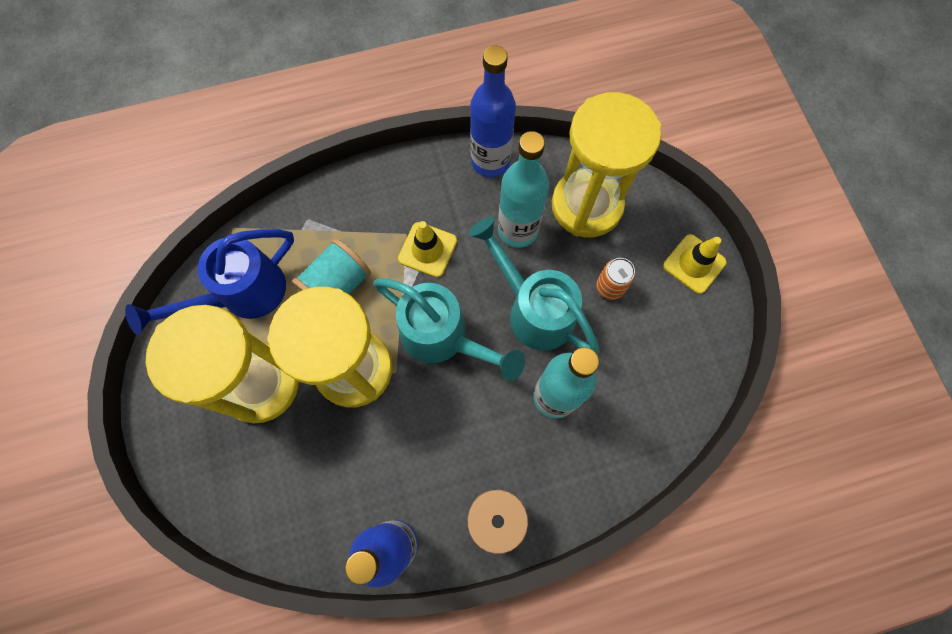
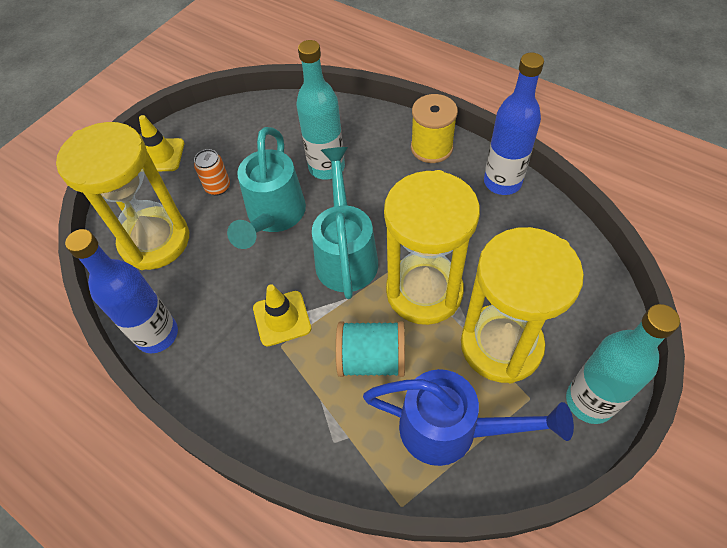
camera: 125 degrees left, 15 degrees down
(517, 230) = (213, 270): turquoise bottle -> turquoise bottle (589, 401)

